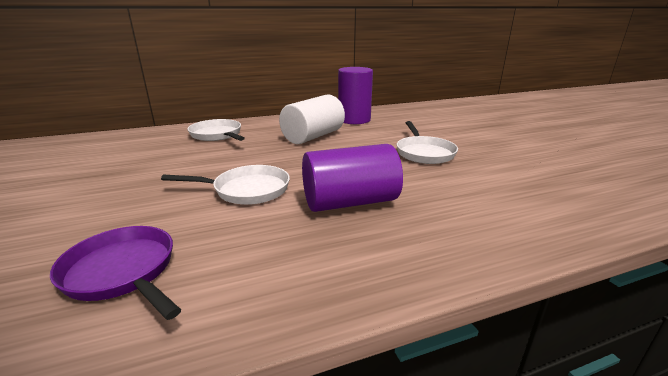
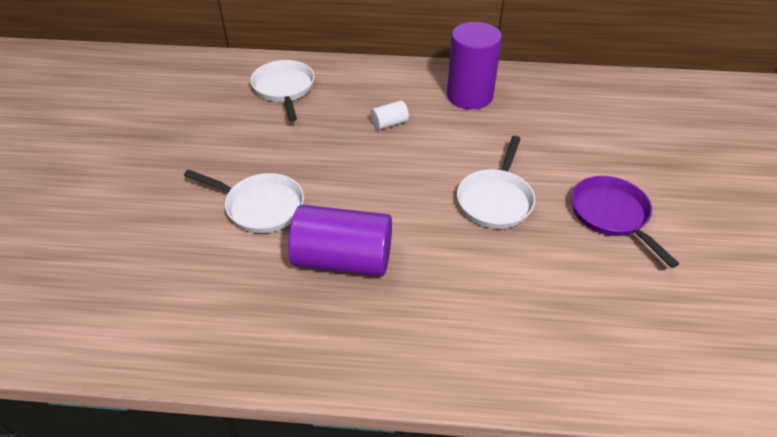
camera: 25 degrees right, 20 degrees up
(123, 272) = (122, 280): purple pan -> purple pan (612, 215)
(313, 136) = (389, 123): white cylinder -> white cylinder, size x0.44

